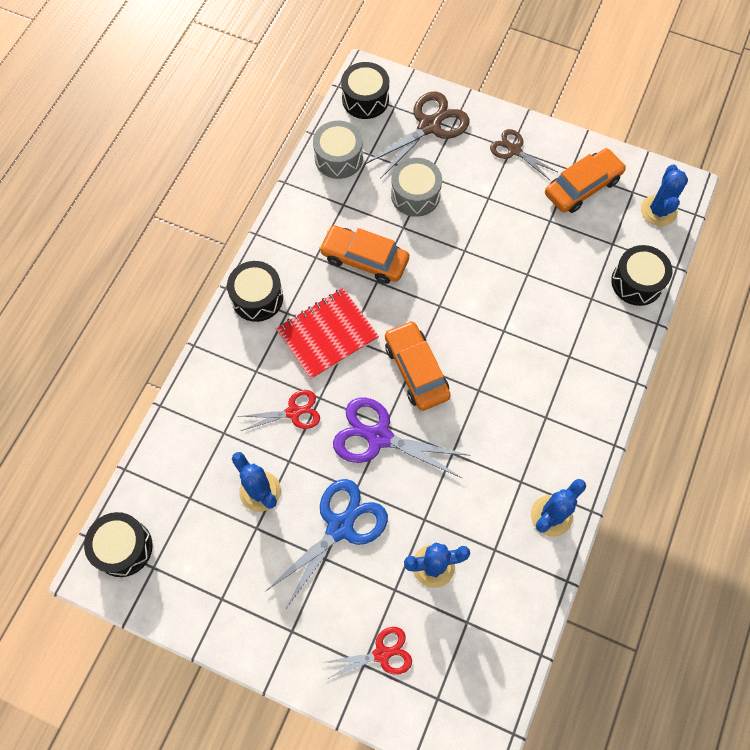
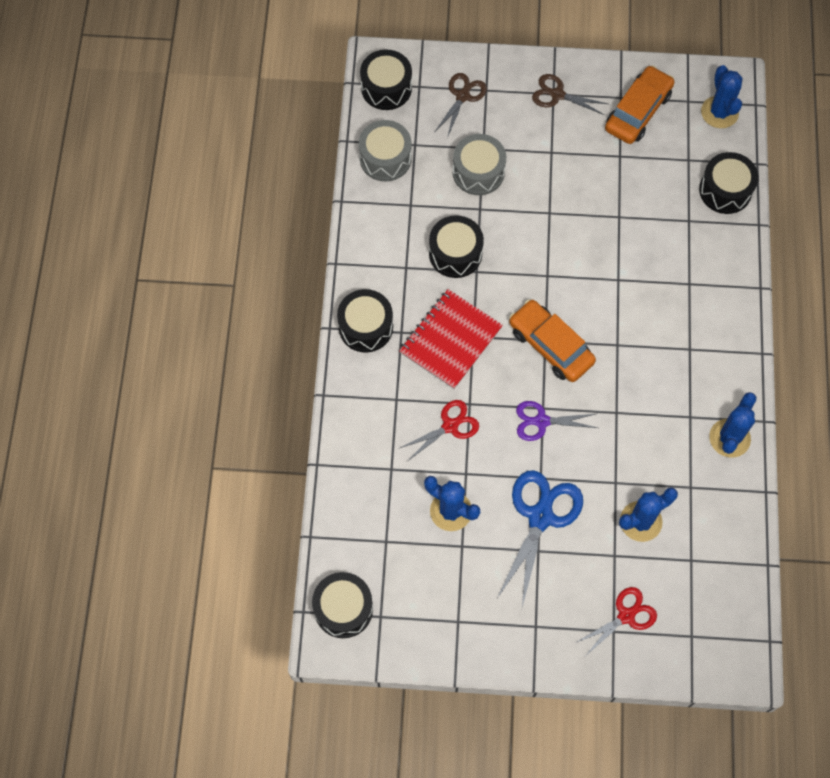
camera: 20 degrees left, 0 degrees up
(364, 259) = (455, 253): orange car -> black drum
(379, 437) = (541, 421): purple scissors -> purple scissors, size x0.61
(429, 126) = (462, 96): brown scissors -> brown scissors, size x0.61

